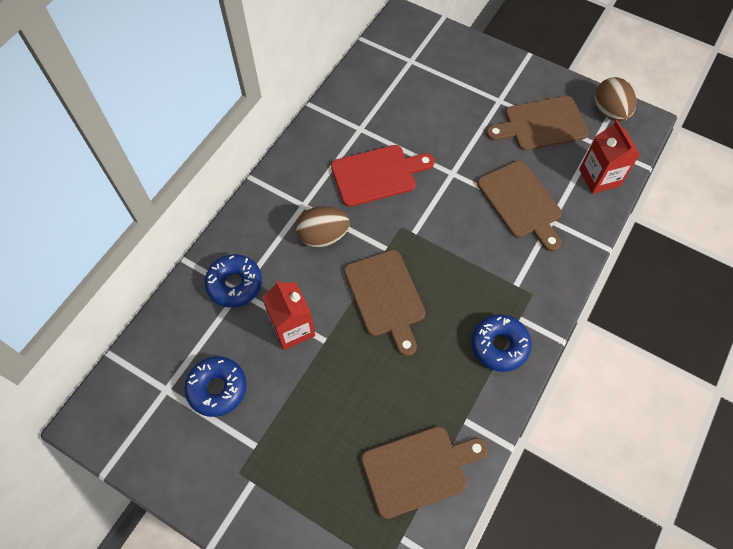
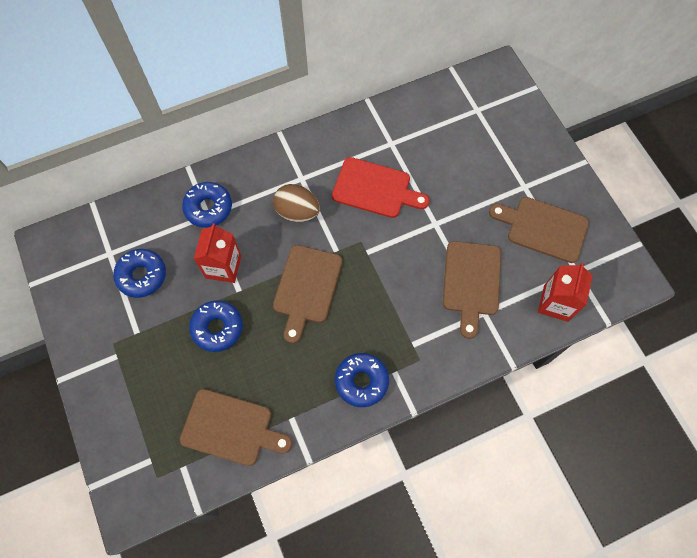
camera: 35 degrees right, 5 degrees up
(332, 387) = (217, 328): none -> blue donut
(609, 112) = (614, 253): brown egg -> none

